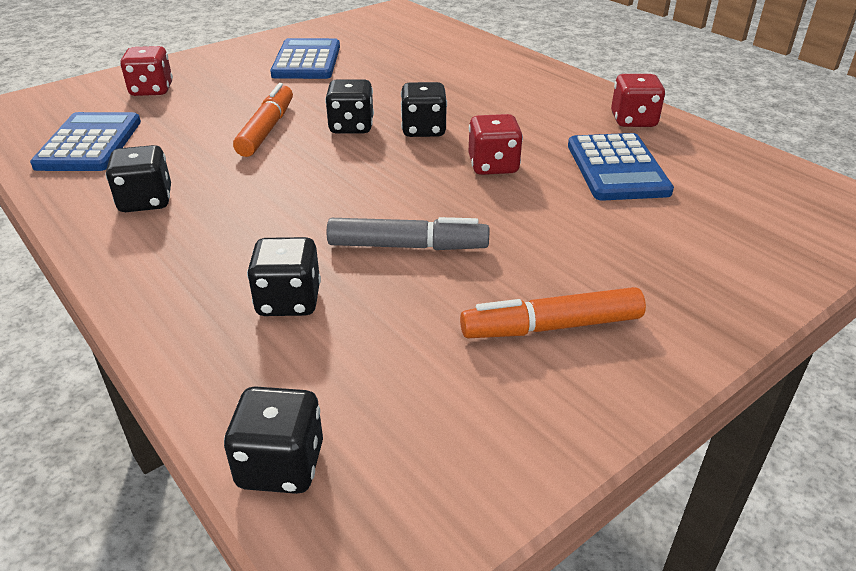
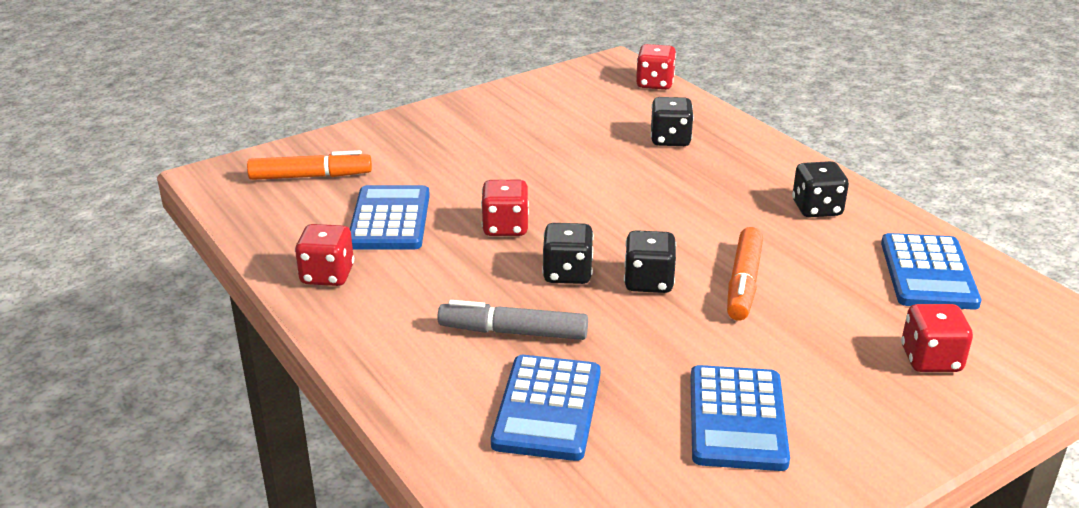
camera: 175 degrees left, 5 degrees down
(281, 465) = (654, 84): black dice -> red dice
(407, 246) = (591, 166): grey marker -> grey marker (513, 332)
(426, 60) = (547, 408): none -> blue calculator
(552, 327) = (506, 122): orange marker -> orange marker (310, 176)

